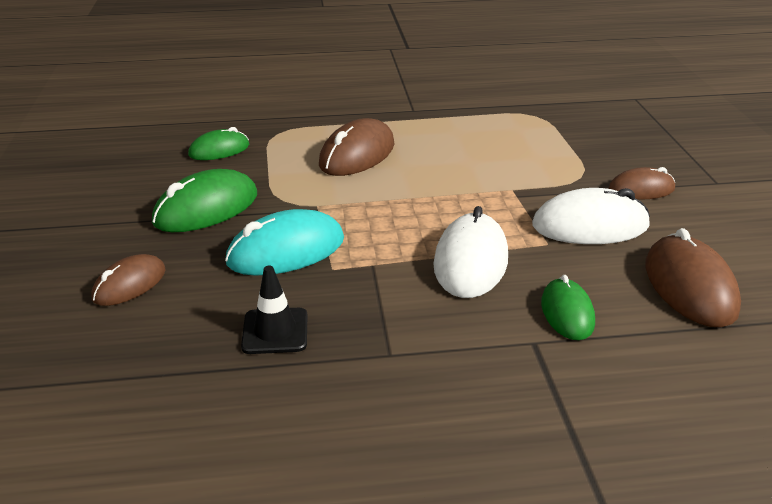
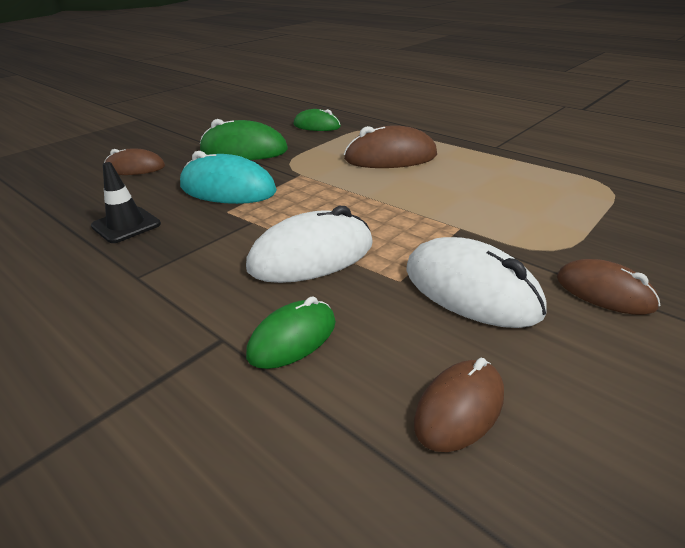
camera: 50 degrees right, 0 degrees up
(689, 286) = (459, 408): brown mouse -> brown mouse, size x0.62

